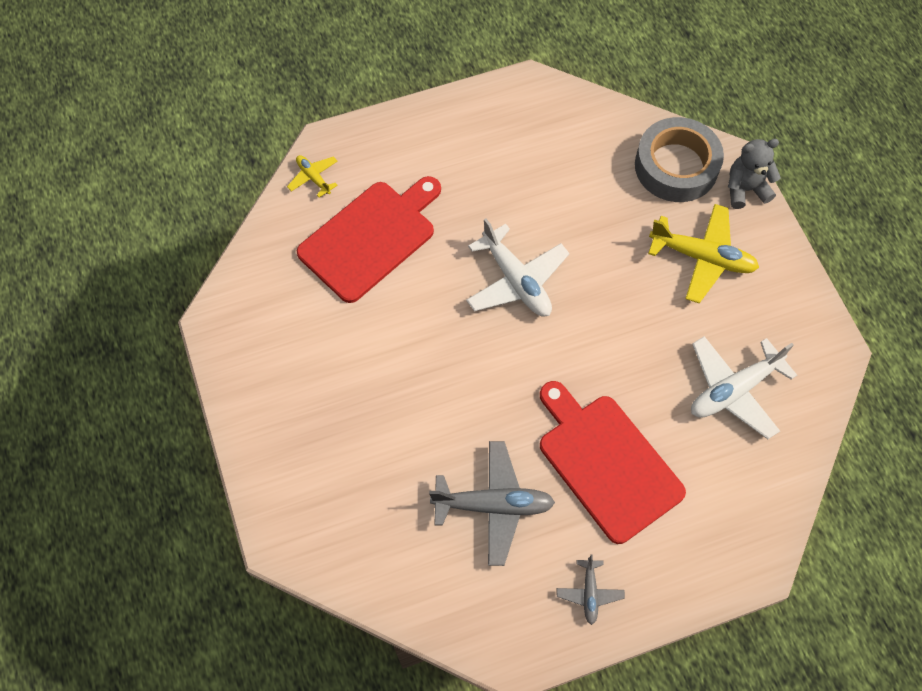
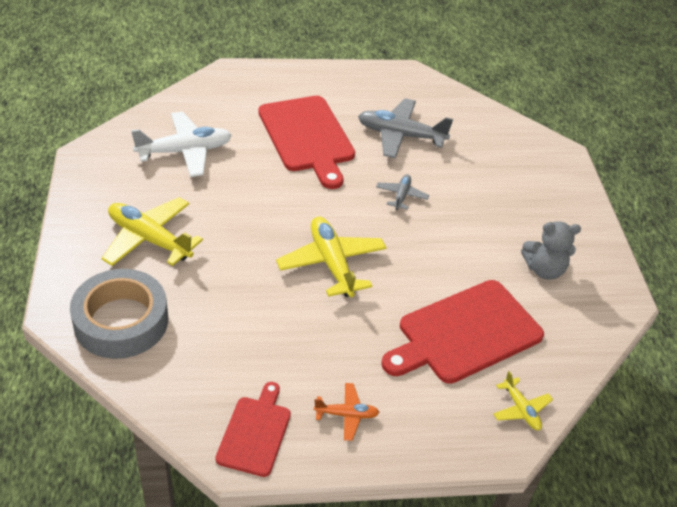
camera: 170 degrees left, 20 degrees down
(457, 136) = (346, 415): none -> orange plane
(516, 280) = (331, 263): white plane -> yellow plane
(523, 104) = (255, 433): none -> red cutting board
(589, 593) = (349, 85): grey plane -> grey plane (401, 196)
(745, 189) = (66, 283): grey teddy bear -> grey teddy bear (544, 270)

